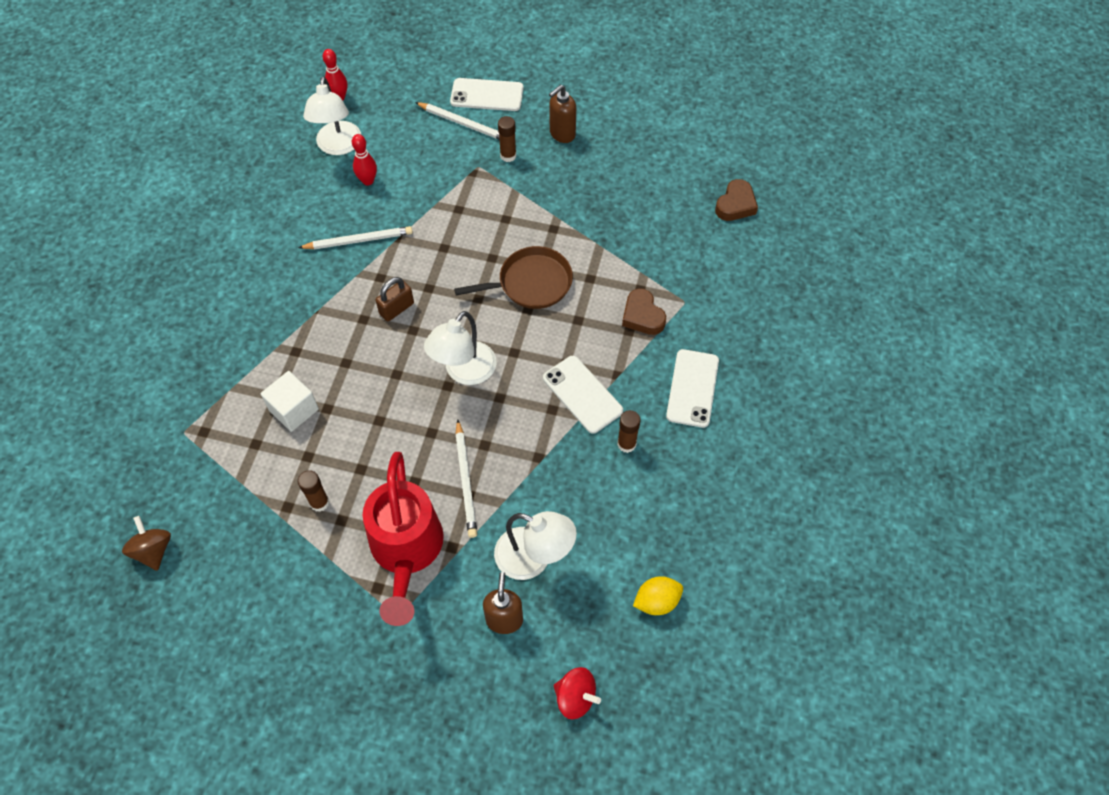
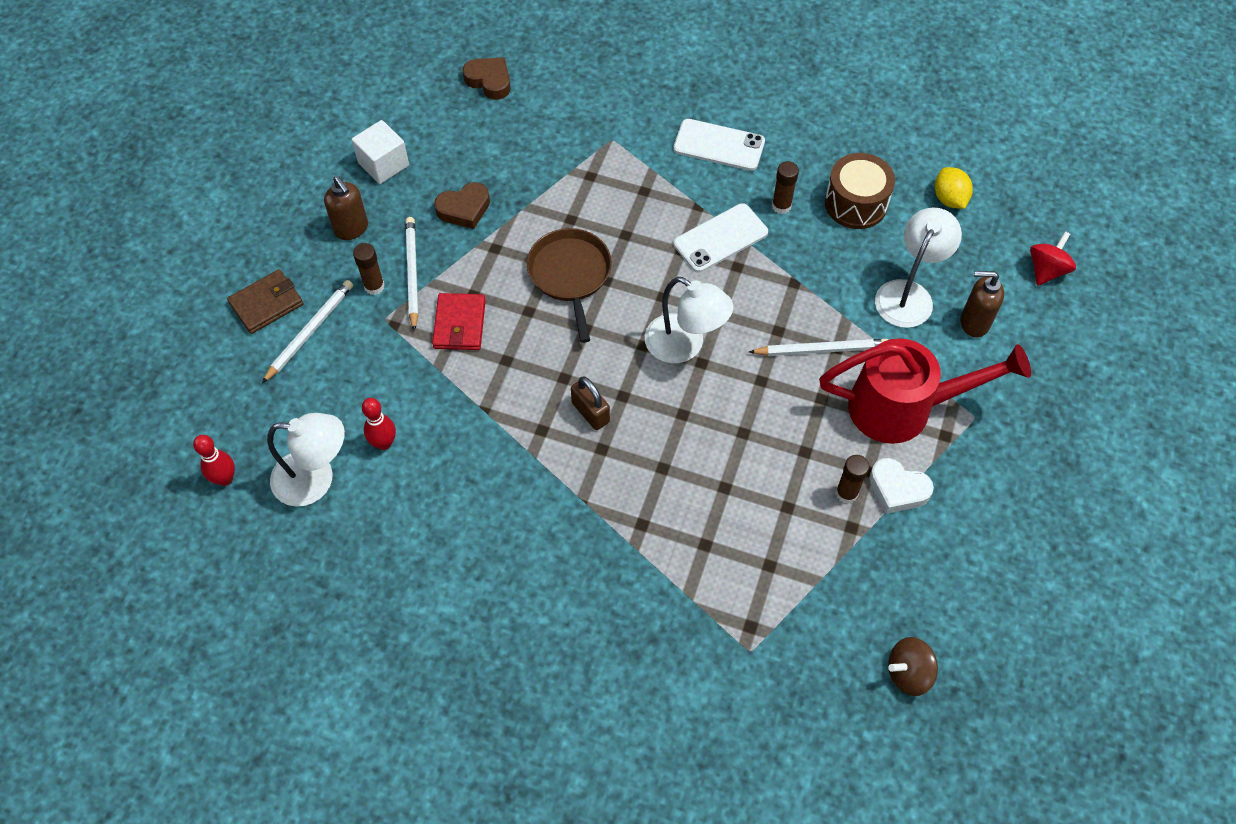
camera: 85 degrees left, 0 degrees up
(294, 410) = (724, 523): white cube -> white cube (383, 164)
(323, 545) = (897, 489): none -> white heart
(358, 240) = (480, 454): white pencil -> white pencil (412, 273)
(476, 213) = (459, 324): none -> red wallet
(487, 95) = (266, 304): white phone -> brown wallet
(638, 511) = (855, 203): none -> brown drum
(642, 316) = (626, 177): brown heart -> brown heart (464, 209)

